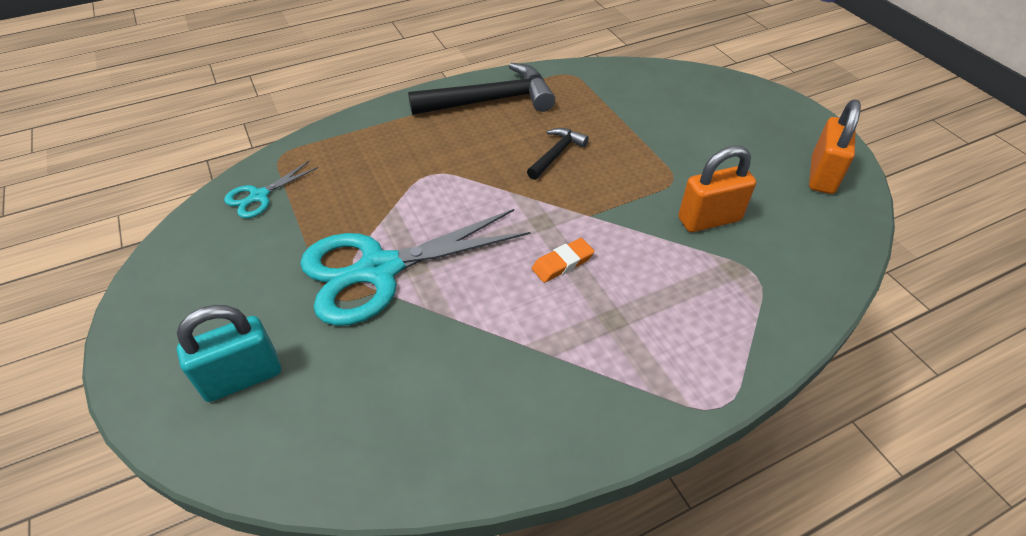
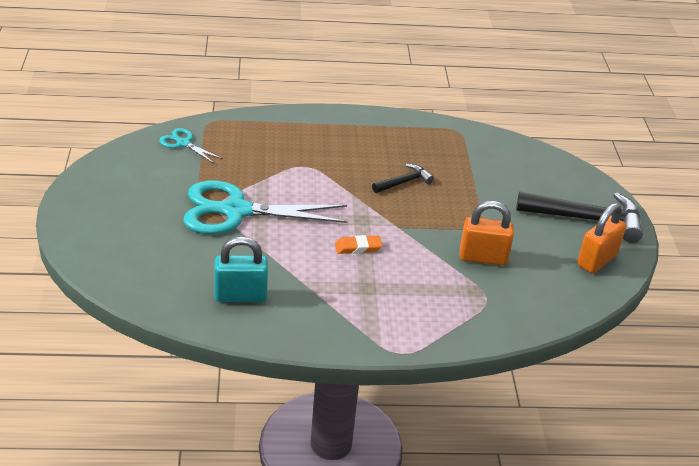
camera: 20 degrees right, 10 degrees down
(242, 377) = (125, 238): turquoise padlock -> turquoise padlock (240, 296)
(259, 196) = (183, 143): turquoise scissors -> turquoise scissors turned 60 degrees clockwise
(490, 101) = (381, 131): black hammer -> black hammer (587, 219)

